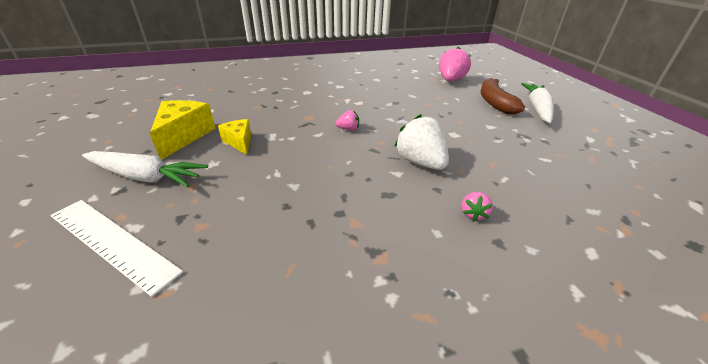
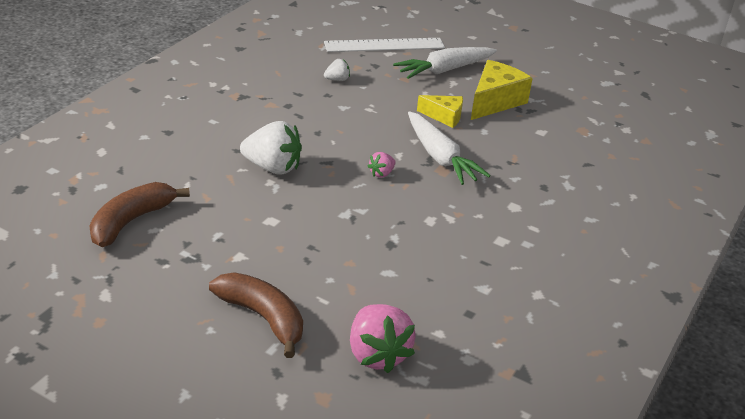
camera: 135 degrees right, 0 degrees up
(184, 136) = (495, 101): yellow cheese -> yellow cheese turned 105 degrees counterclockwise
(248, 219) = (337, 79): none -> white strawberry
(473, 214) = (196, 142): pink strawberry -> none
(537, 109) = (193, 335): white carrot -> white carrot (440, 157)
(565, 170) = (131, 221): none -> brown banana

